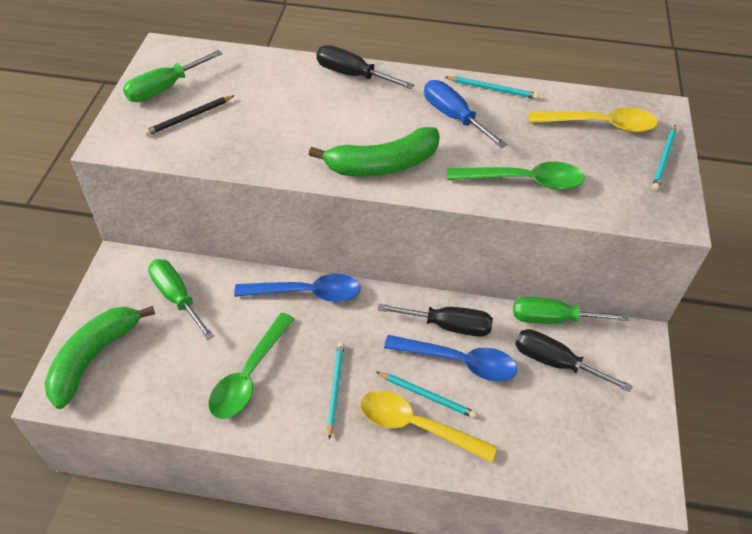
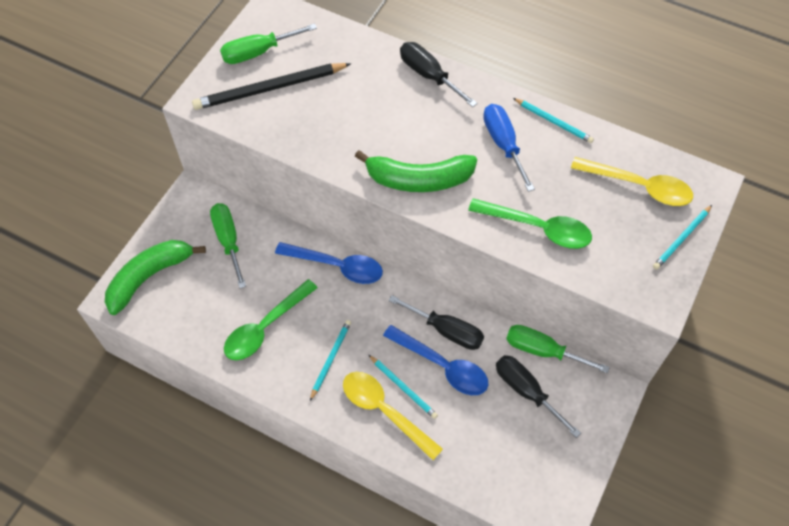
camera: 20 degrees right, 10 degrees up
(189, 117) = (269, 89): black pencil -> black pencil, size x1.80

